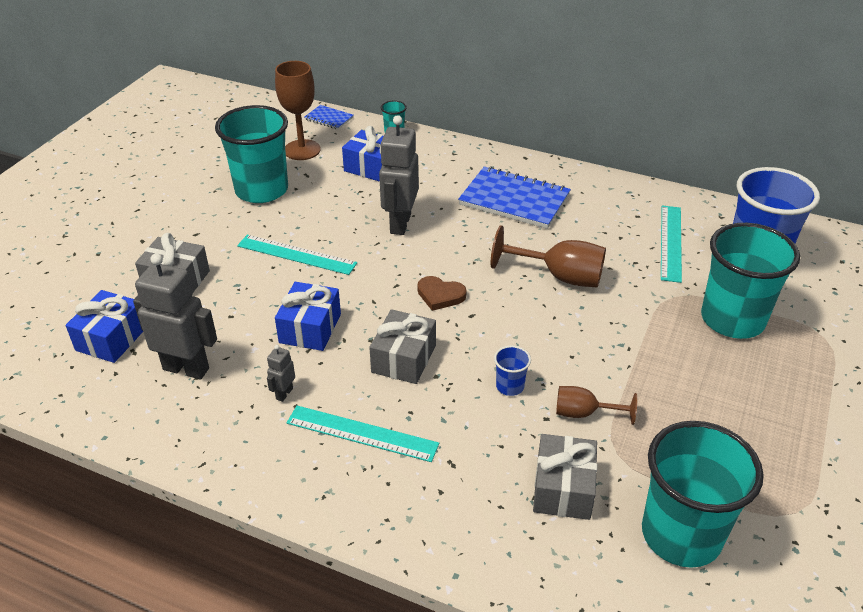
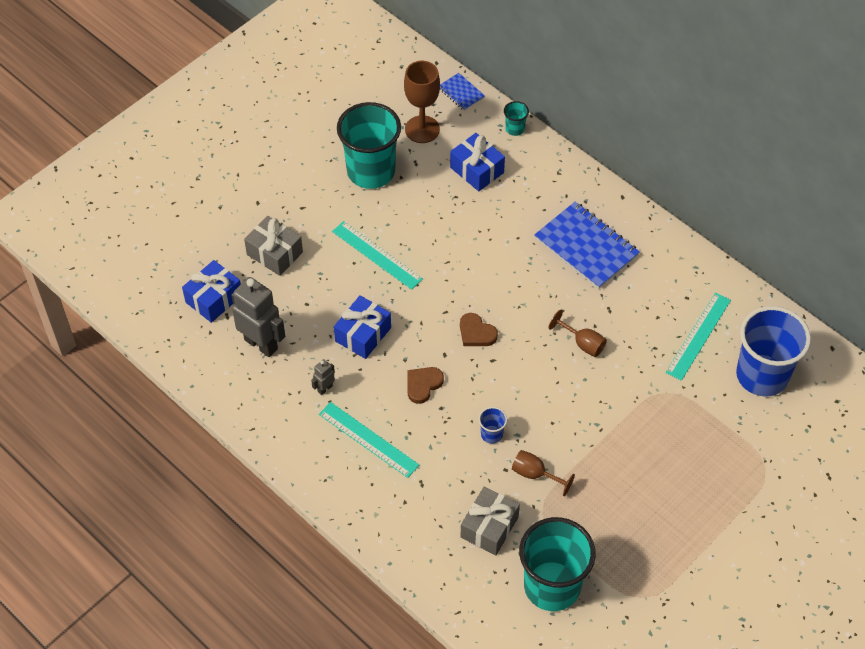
camera: 20 degrees right, 15 degrees up
(400, 224) = (474, 246): grey robot -> none
(403, 359) = (423, 385): grey gift -> brown heart
(559, 276) = (582, 343): brown goblet -> brown goblet, size x0.60
(732, 319) = (701, 429): turquoise cup -> none

